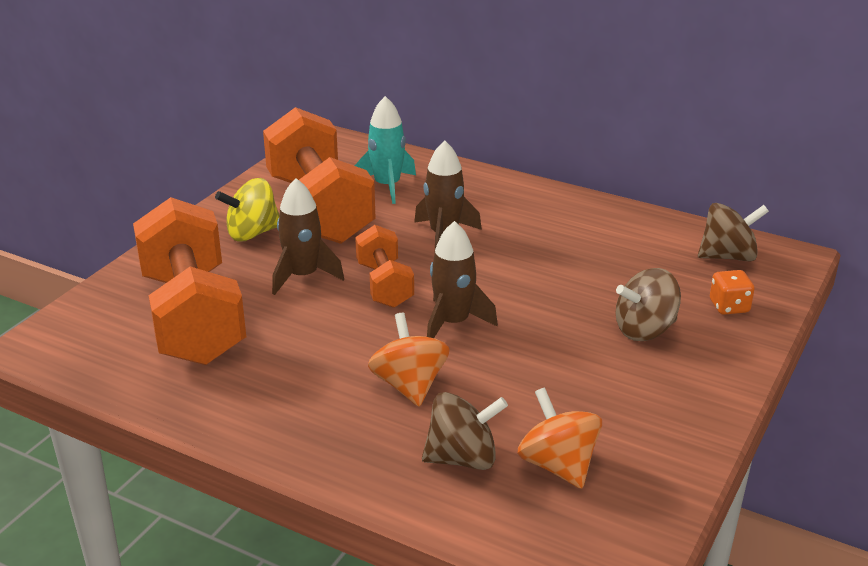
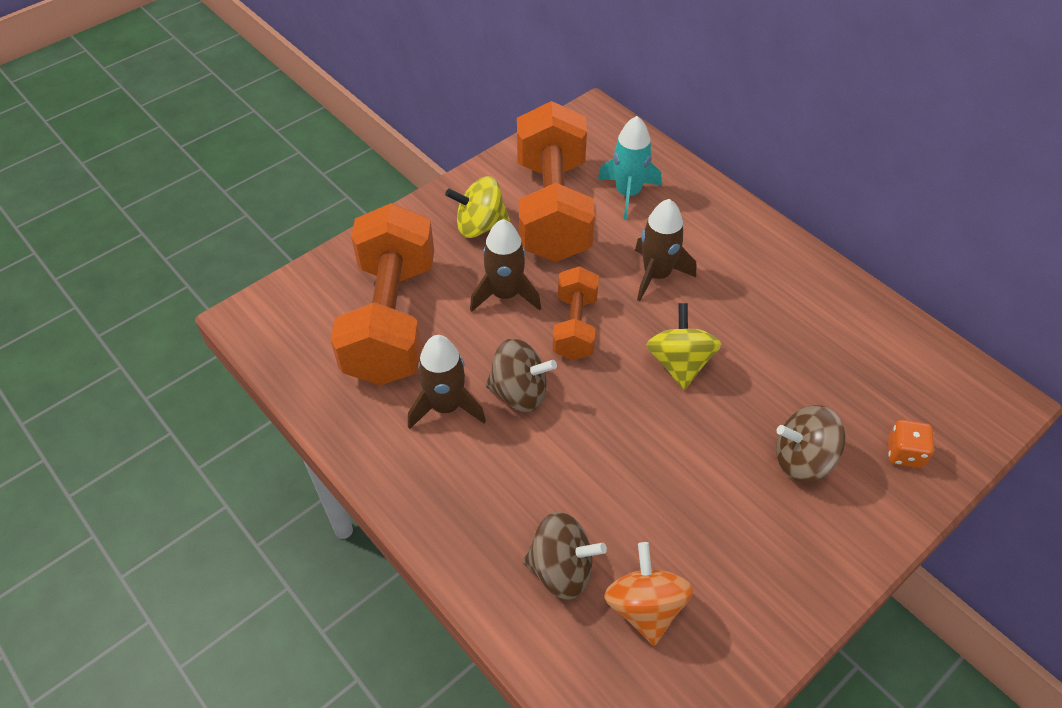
camera: 20 degrees right, 20 degrees up
(409, 385) = (548, 463): orange spinning top -> none
(453, 323) = (619, 395): brown rocket -> brown rocket (446, 406)
(498, 290) = (679, 363): none -> yellow spinning top
(728, 256) = (935, 383): brown spinning top -> brown spinning top (519, 392)

